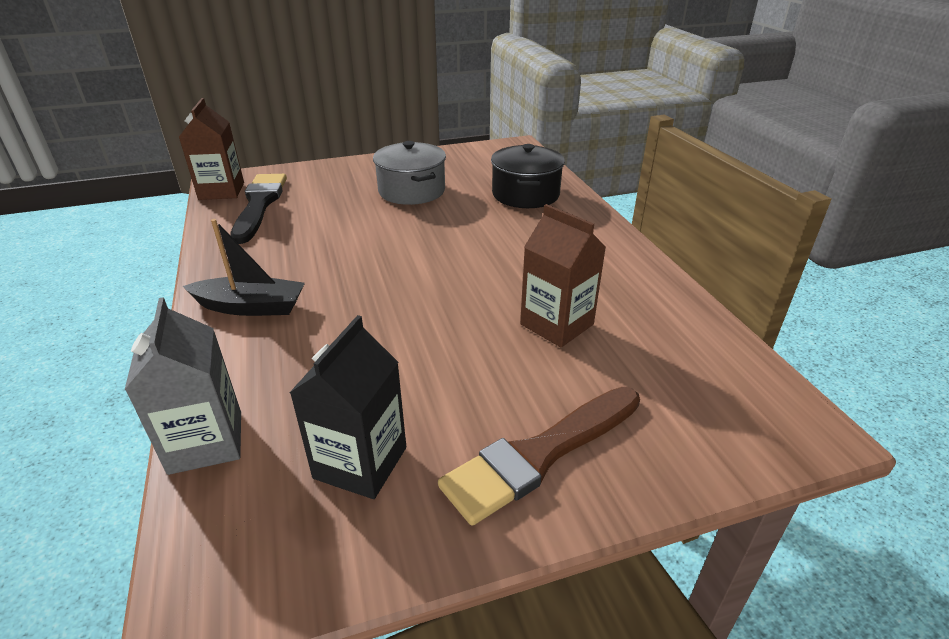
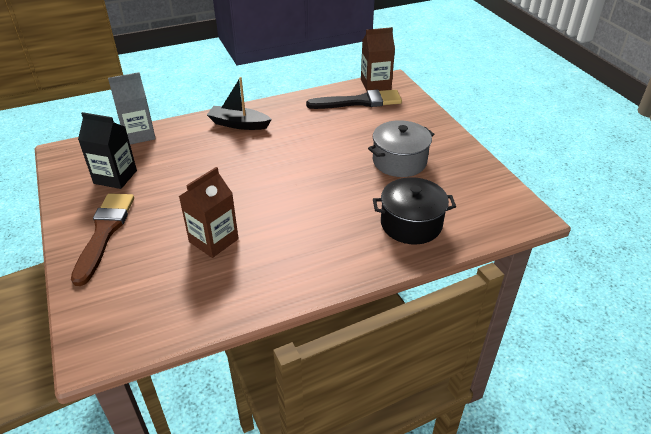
camera: 85 degrees right, 5 degrees up
(251, 307) = (238, 124): black boat -> black boat turned 105 degrees clockwise
(540, 454) = (104, 233): brown brush -> brown brush turned 45 degrees clockwise

